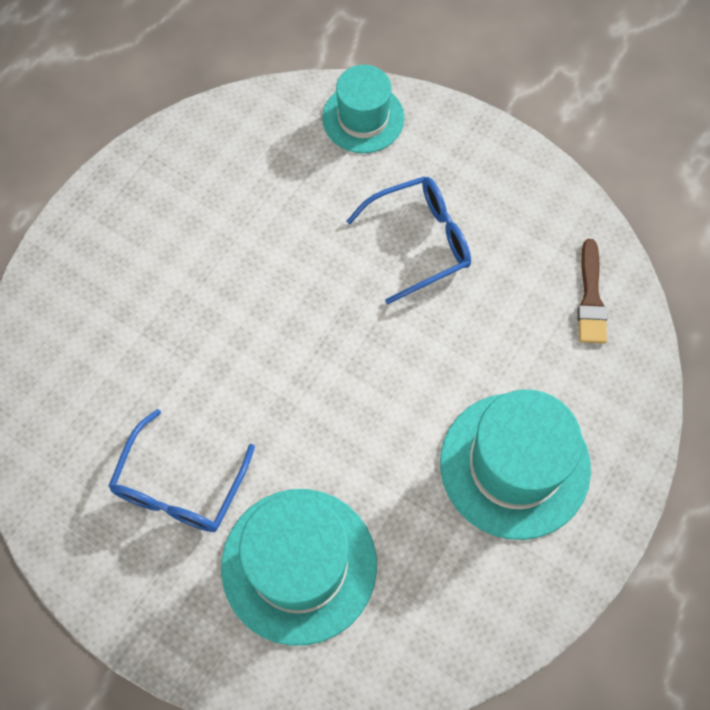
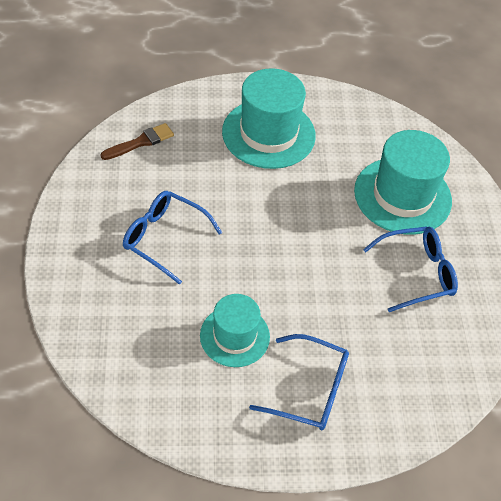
camera: 130 degrees left, 15 degrees down
(136, 267) = (309, 390): none -> blue glasses
(363, 118) = (87, 320): turquoise hat -> turquoise hat (234, 336)

